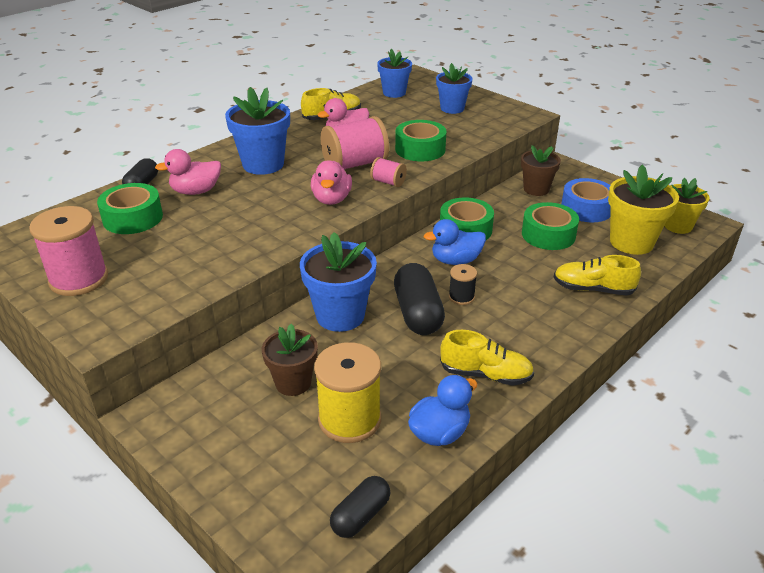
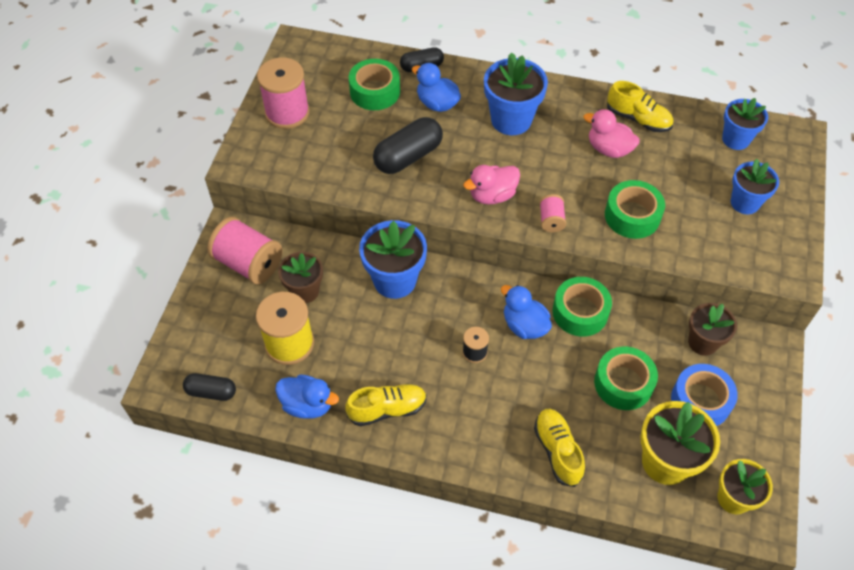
camera: 60 degrees right, 20 degrees up
(196, 191) = (437, 103): pink duck -> blue duck
(355, 164) = (563, 181): pink spool -> pink spool (249, 263)
(417, 313) = (432, 330): black capsule -> black capsule (408, 156)
(485, 374) = (387, 409): yellow shoe -> yellow shoe turned 90 degrees counterclockwise

